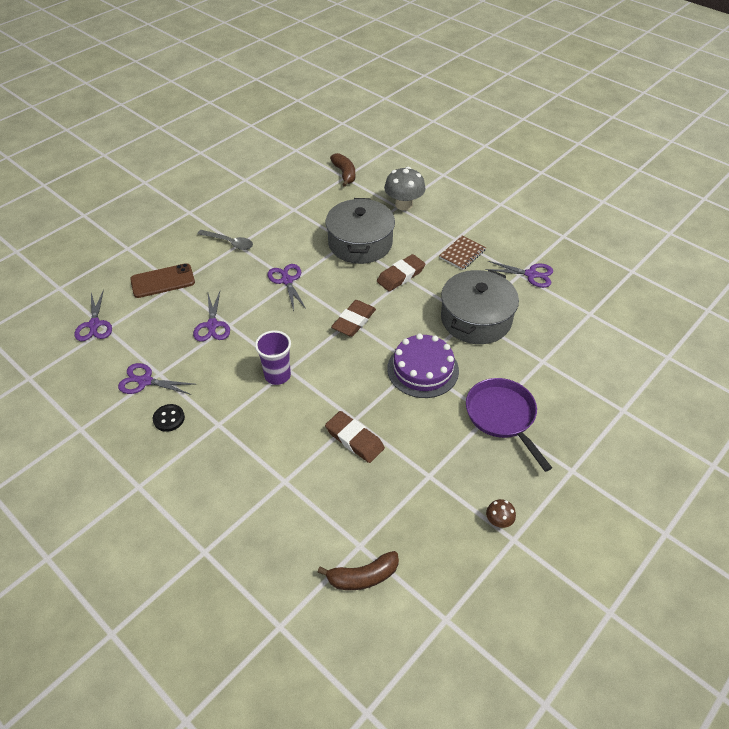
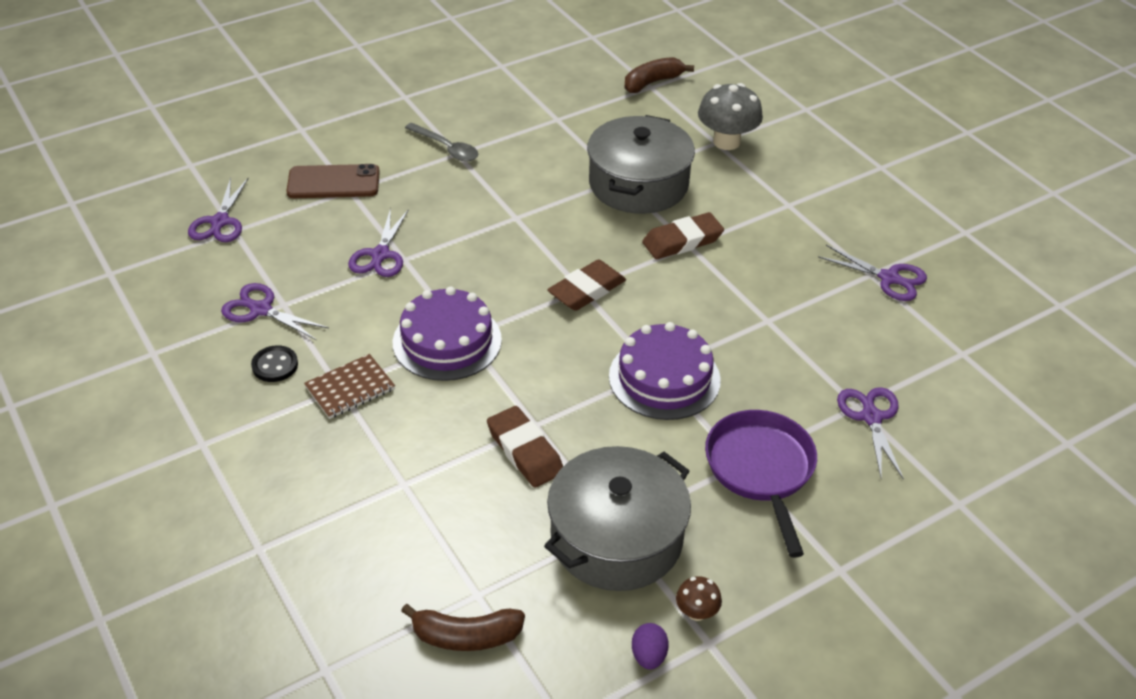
camera: 15 degrees right, 5 degrees down
(277, 375) = (447, 341): purple cup -> purple cake
(287, 281) = (510, 215): purple scissors -> purple scissors (871, 417)
(344, 174) = (652, 82): brown banana -> brown banana turned 120 degrees counterclockwise
(462, 254) = (790, 228): brown notebook -> brown notebook (350, 388)
(476, 319) = (775, 325): grey pot -> grey pot (616, 538)
(480, 558) = (648, 656): none -> purple egg

